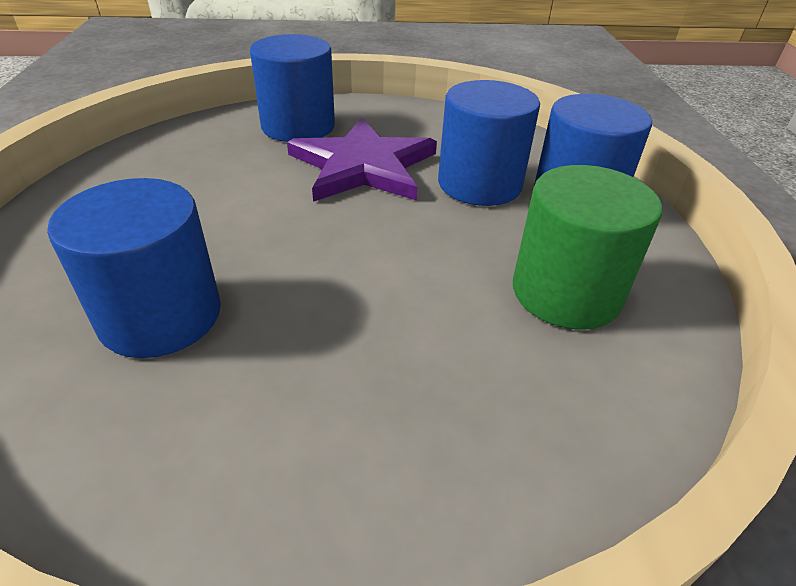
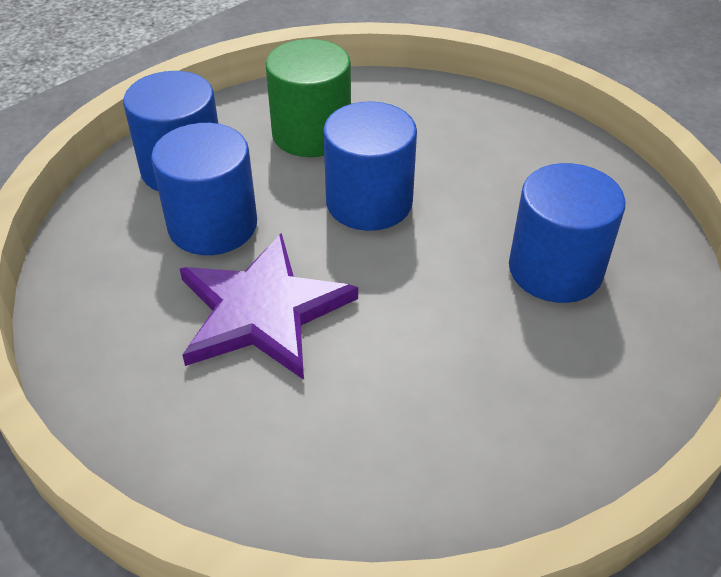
camera: 130 degrees left, 5 degrees up
(298, 126) = (233, 426): blue cylinder -> blue cylinder (369, 202)

